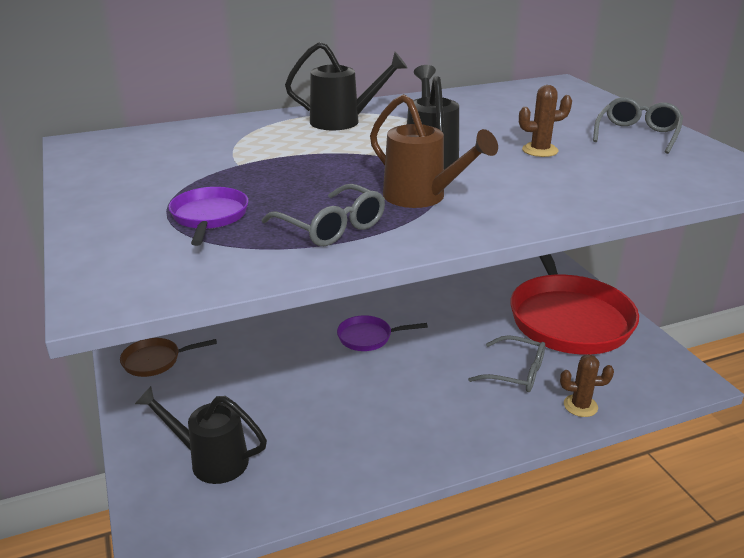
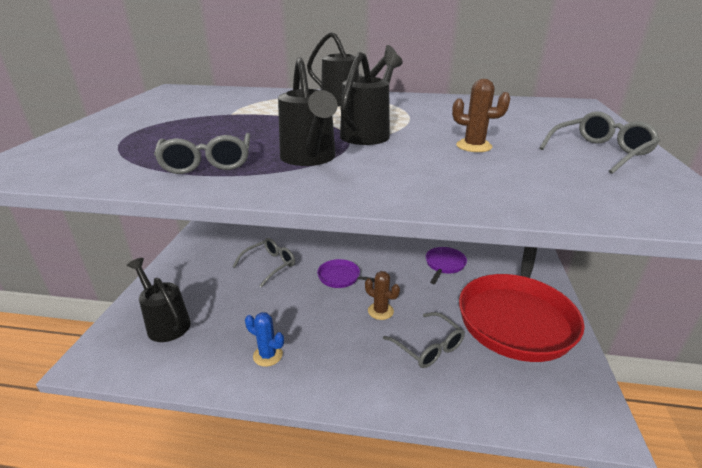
camera: 30 degrees right, 0 degrees up
(155, 361) = (203, 248): brown pan -> none
(209, 217) = (151, 139): purple pan -> purple pan (444, 265)
(269, 352) = (269, 265): none -> grey glasses
(370, 443) = (268, 355): none -> blue cactus
(421, 197) = (309, 158): brown watering can -> black watering can
(580, 406) = (461, 400): brown cactus -> brown cactus (380, 311)

